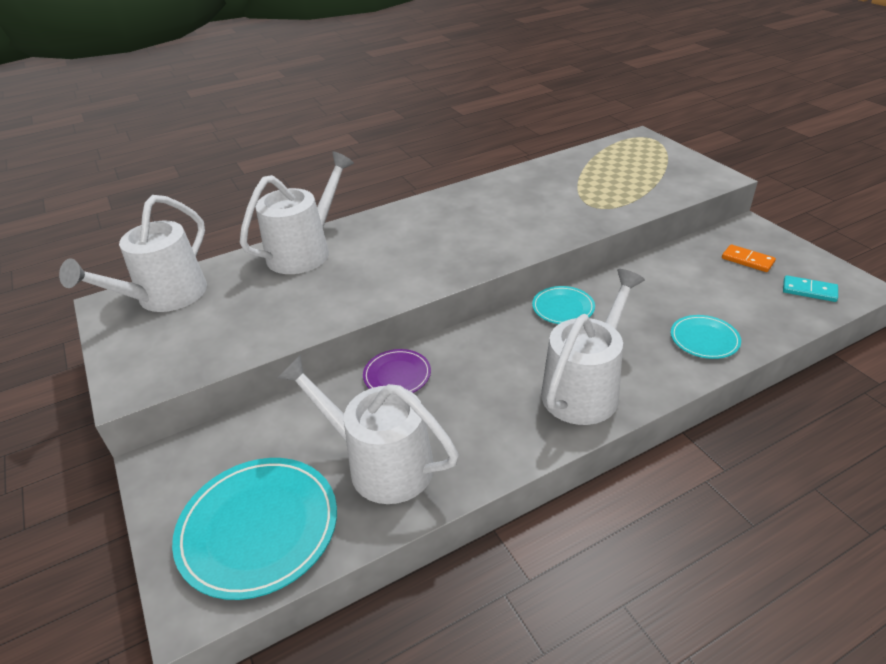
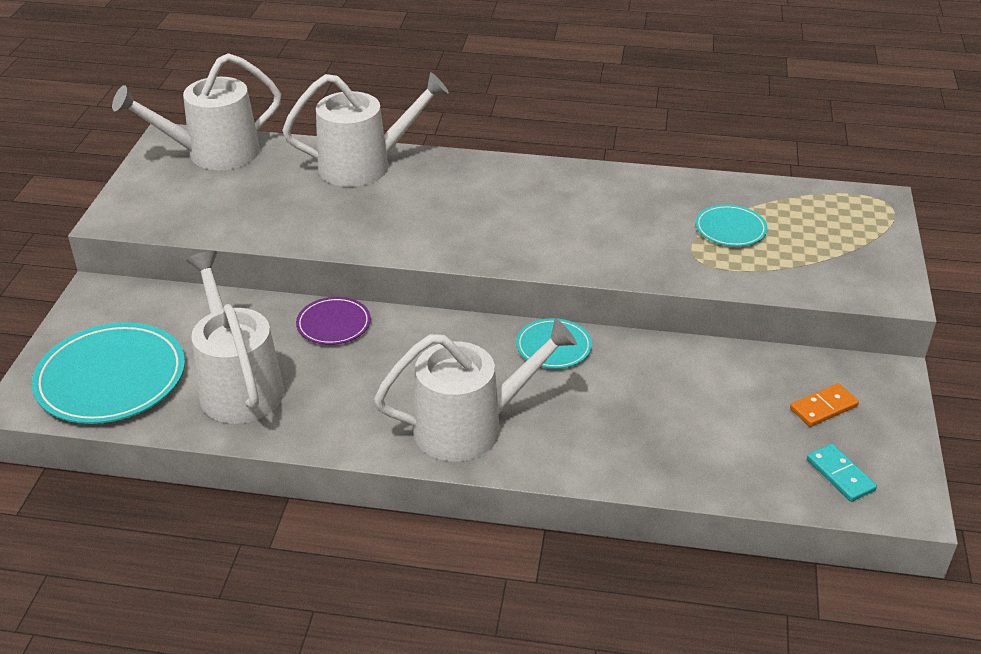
camera: 35 degrees right, 0 degrees up
(704, 339) = (646, 452): turquoise plate -> turquoise plate (730, 229)
(747, 260) = (823, 407): orange domino -> orange domino turned 75 degrees clockwise

